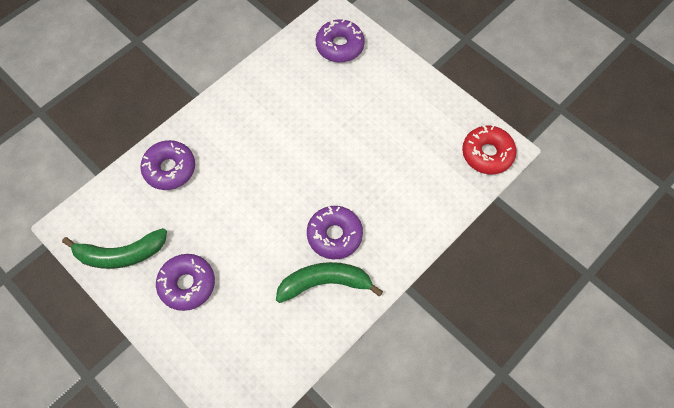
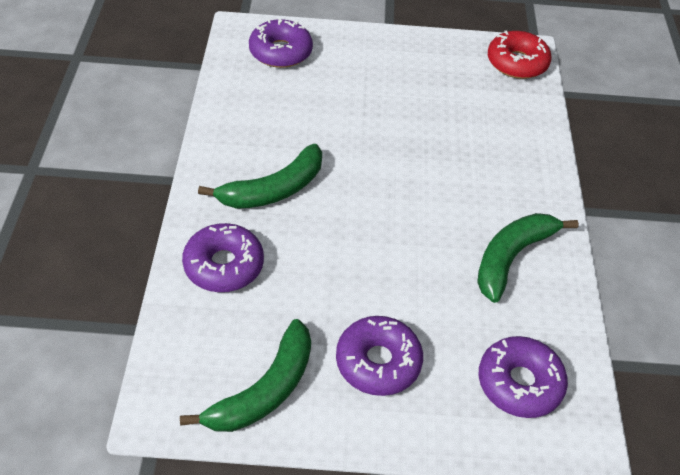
camera: 45 degrees left, 15 degrees down
(240, 140) = (274, 190): none -> green banana
(334, 235) = (470, 210): purple donut -> purple donut (519, 383)

